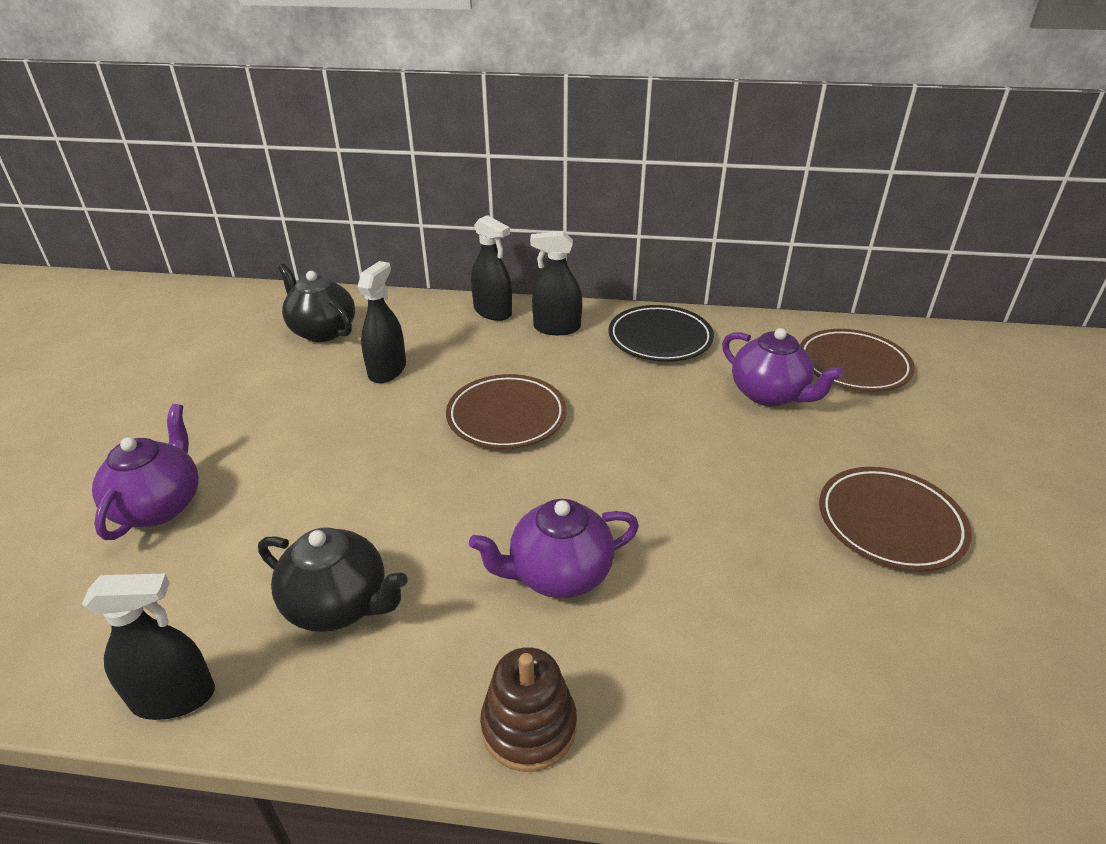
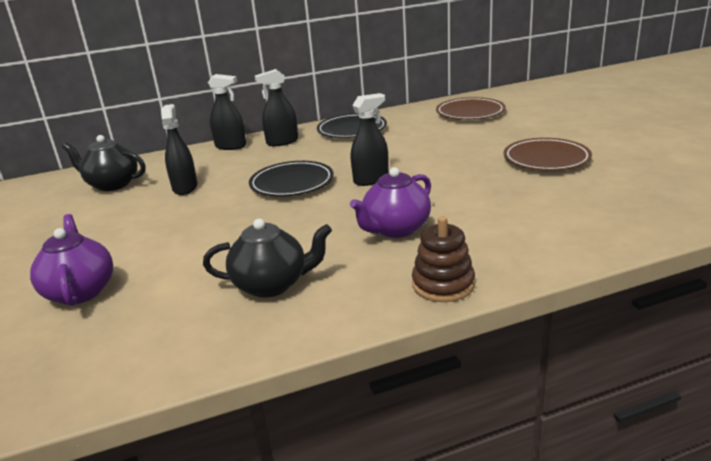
camera: 25 degrees left, 10 degrees down
(174, 697) = (202, 358): black spray bottle -> black spray bottle (371, 179)
(506, 416) = (292, 183): brown plate -> black plate
(769, 394) = (438, 134): purple teapot -> none

